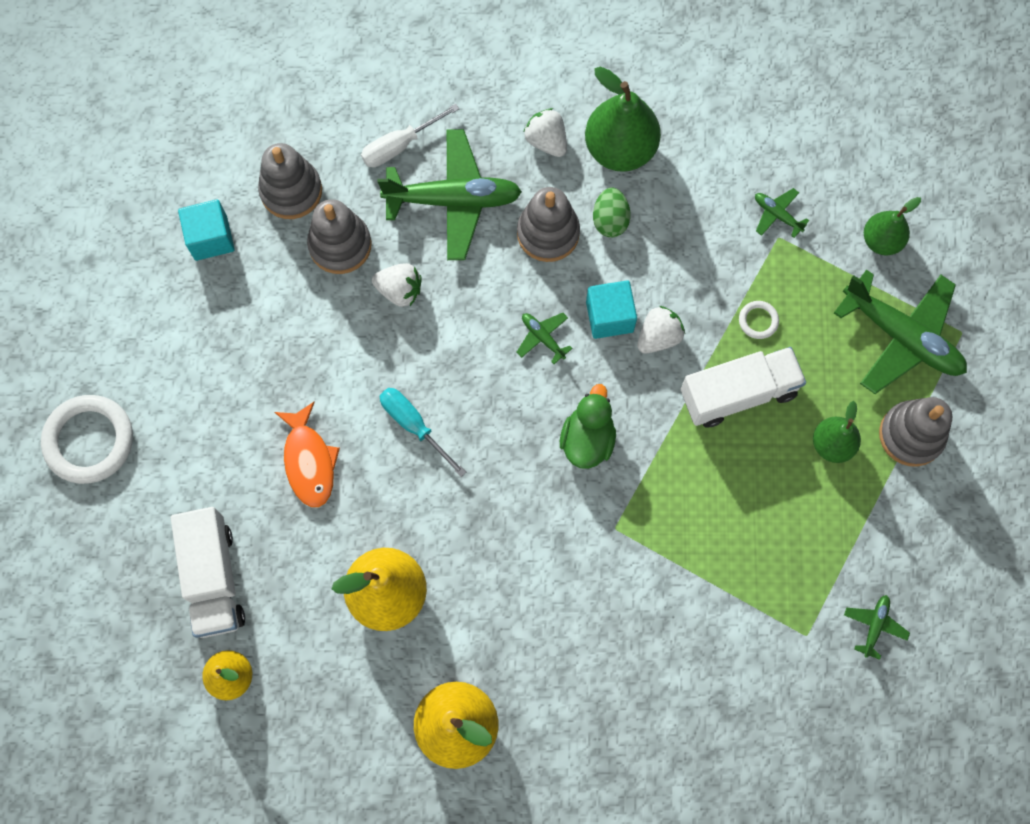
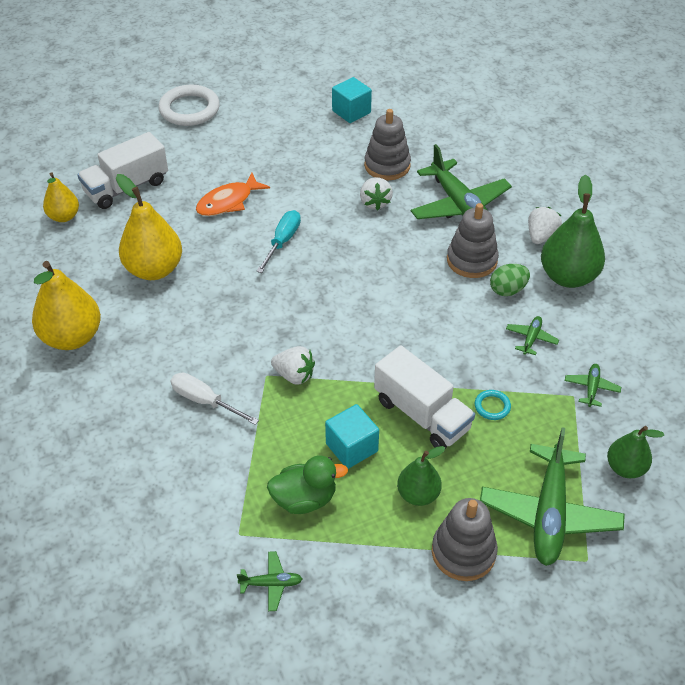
camera: 65 degrees right, 25 degrees down
(291, 191) = (408, 133): grey stacking toy -> none
(399, 146) = (478, 168): white screwdriver -> white screwdriver (205, 401)
(543, 338) = (390, 284): green plane -> green plane (531, 338)
(587, 439) = (327, 335): green duck -> green duck (305, 499)
(609, 317) = (432, 315): turquoise cube -> turquoise cube (351, 447)
(658, 337) = (435, 349): white strawberry -> white strawberry (294, 375)
(758, 321) = (492, 406): white ring -> turquoise ring

